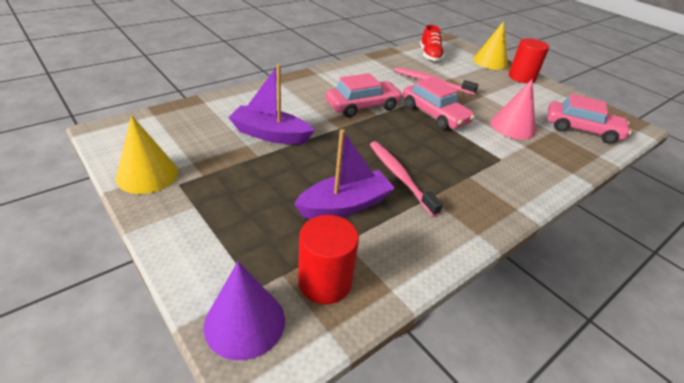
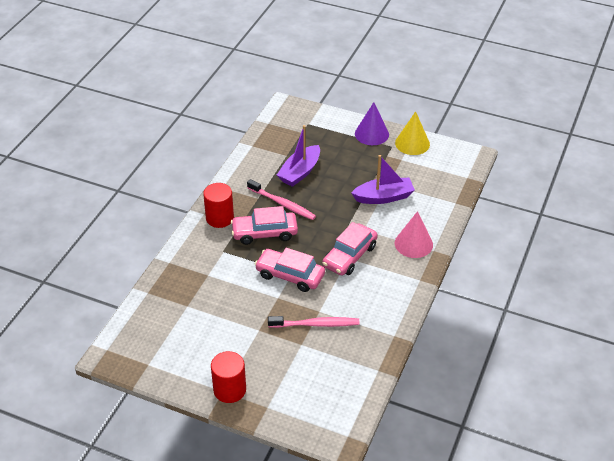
camera: 155 degrees right, 5 degrees up
(245, 322) = (300, 113): purple cone -> purple cone (371, 134)
(325, 282) = (282, 136): red cylinder -> red cylinder (220, 218)
(430, 56) = (344, 379): red shoe -> none
(490, 62) = (273, 408): yellow cone -> none
(512, 127) = (222, 293): pink cone -> pink cone (413, 244)
(582, 130) = (161, 321): pink car -> pink car (264, 233)

